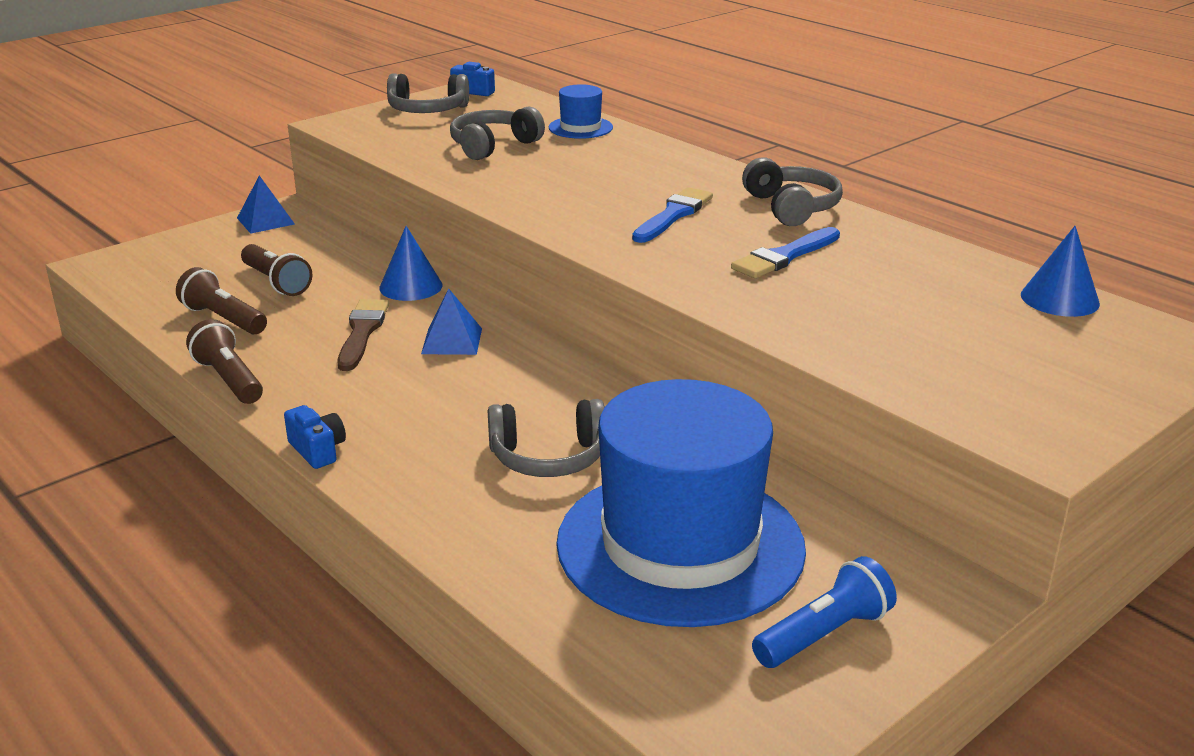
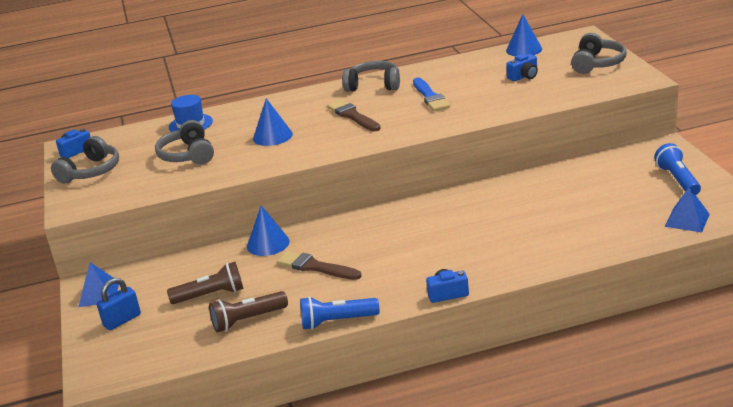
camera: 60 degrees left, 0 degrees up
(212, 247) = (122, 320): none -> blue padlock
(228, 379) = (337, 322): brown flashlight -> blue flashlight
(452, 341) = (353, 237): blue pyramid -> blue pyramid (687, 220)
(548, 457) = (503, 223): grey headphones -> grey headphones (597, 63)
(575, 179) = (272, 136): none -> blue cone
(673, 215) = (353, 116): blue brush -> brown brush
(680, 545) = (599, 200): blue hat -> none
(939, 320) = (524, 76): none -> blue camera

